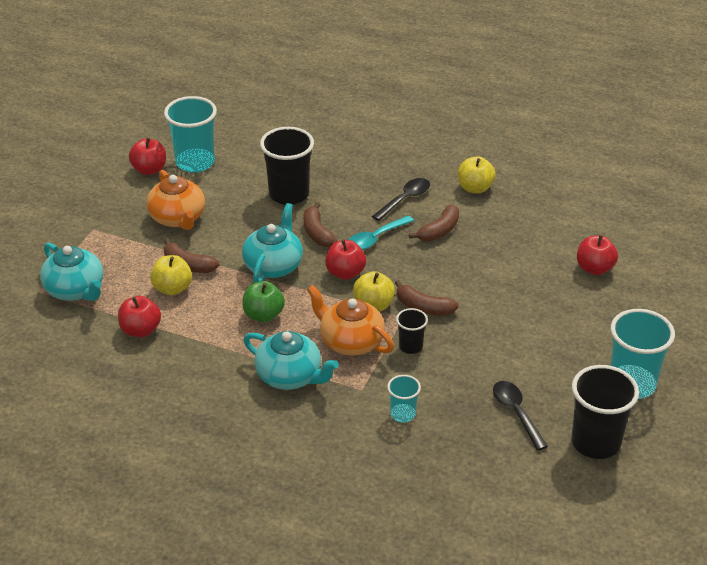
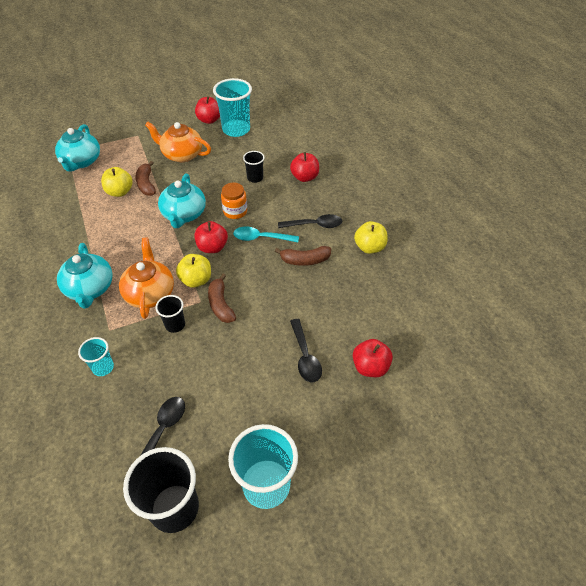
camera: 45 degrees right, 10 degrees up
(140, 330) = (72, 204): red apple -> red apple (304, 177)
(178, 218) = (182, 155): orange teapot -> orange teapot turned 90 degrees clockwise
(263, 315) = (135, 240): green apple -> none
(273, 265) = (184, 214): turquoise teapot -> turquoise teapot turned 120 degrees clockwise
(289, 194) = (255, 178): black cup -> black cup, size x0.52
(317, 233) = (235, 211): brown banana -> orange jar
(541, 294) = (305, 356): none -> black spoon

